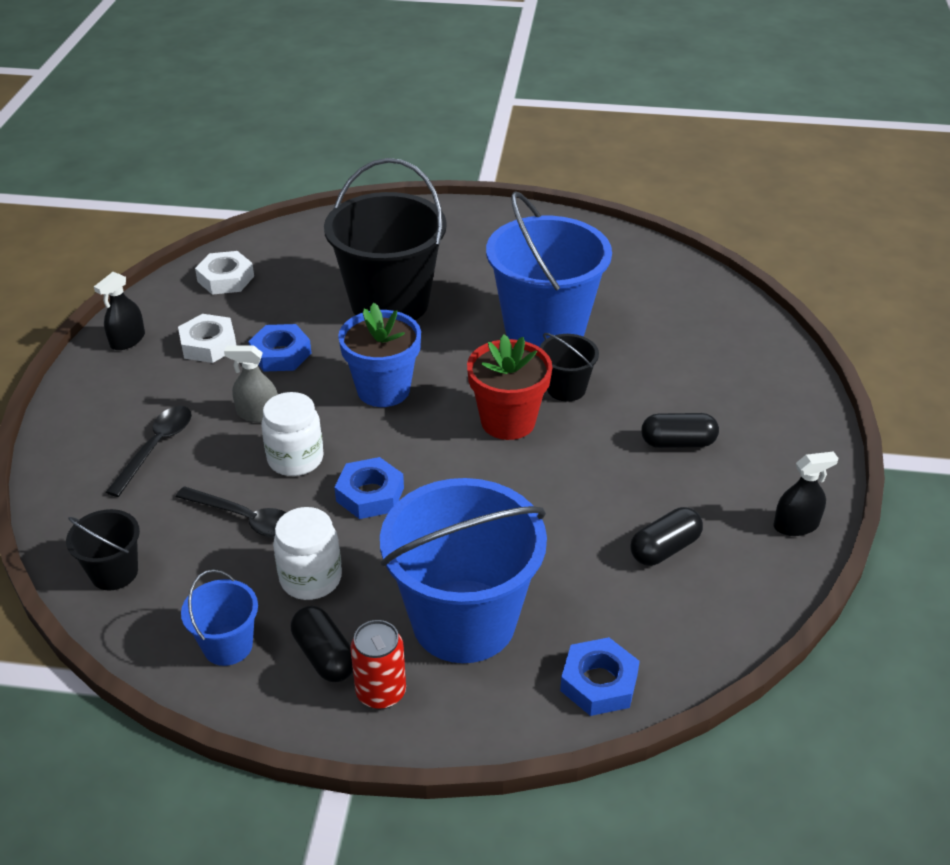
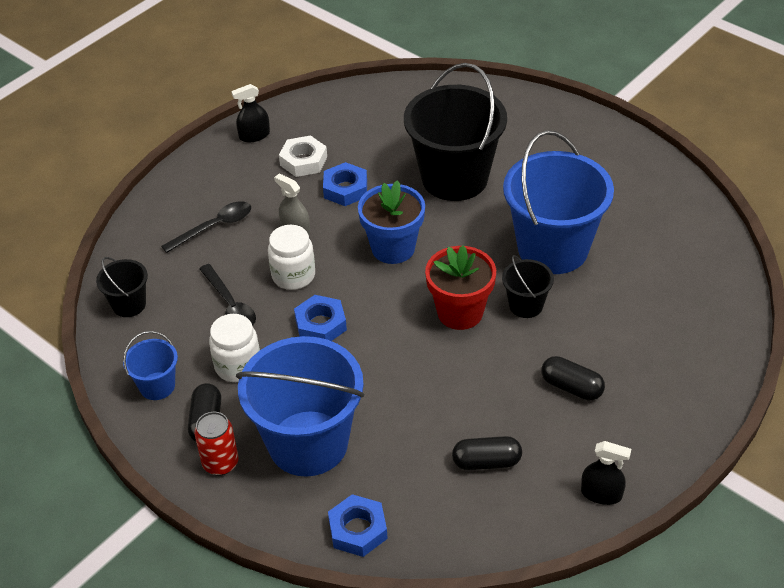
camera: 35 degrees right, 5 degrees up
(225, 279) = (354, 110): white nut -> none

